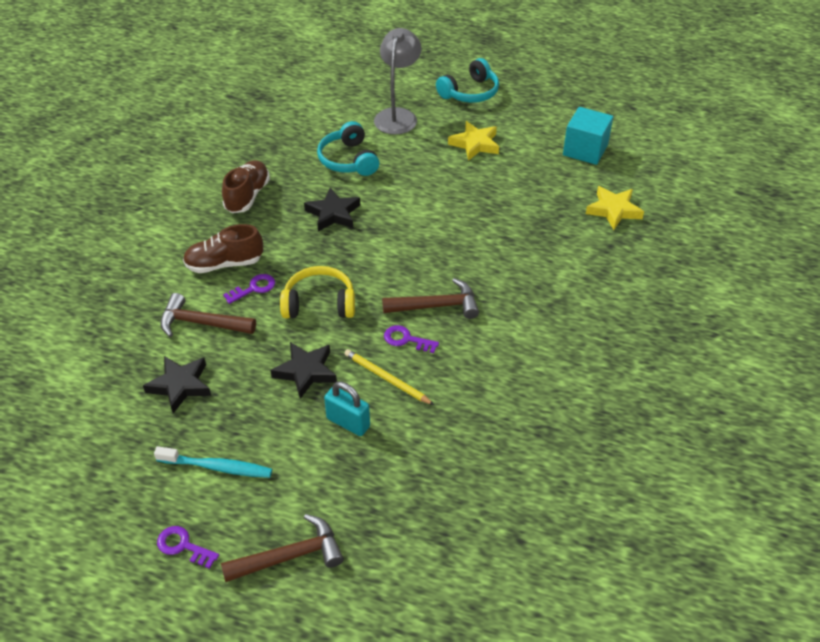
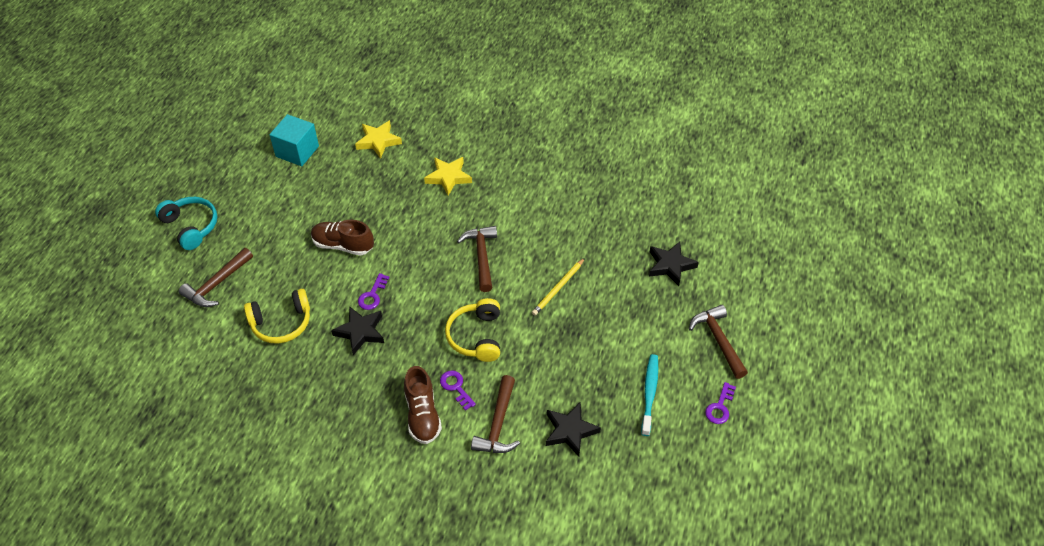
camera: 90 degrees left, 5 degrees up
(247, 196) = (325, 405): brown shoe -> brown shoe (343, 245)
(305, 372) = (552, 341): black star -> black star (670, 265)
(348, 160) = (281, 323): turquoise headphones -> yellow headphones
(348, 422) = (602, 311): turquoise padlock -> none
(397, 116) = (216, 284): grey lamp -> brown hammer
(406, 339) = (518, 276): purple key -> purple key (372, 295)
(475, 144) = (274, 225): yellow star -> yellow star (448, 177)

